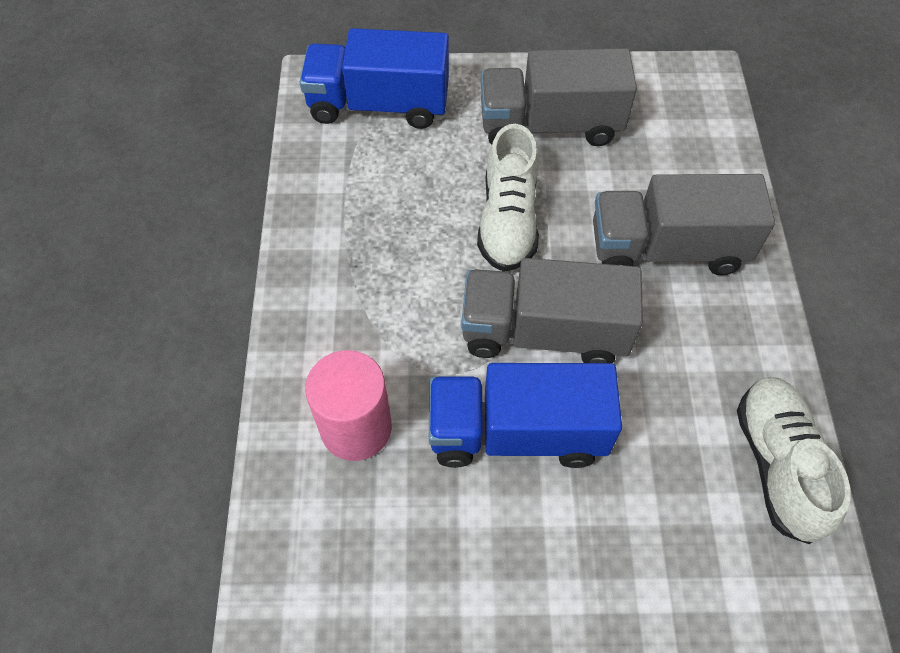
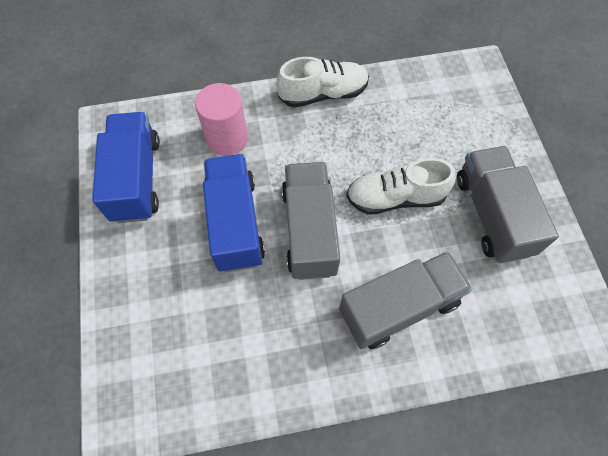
camera: 80 degrees right, 5 degrees up
(379, 105) = (471, 105): blue truck -> blue truck (136, 179)
(667, 248) = (399, 307): grey truck -> grey truck turned 75 degrees clockwise
(777, 464) = (233, 391): white shoe -> white shoe (323, 94)

